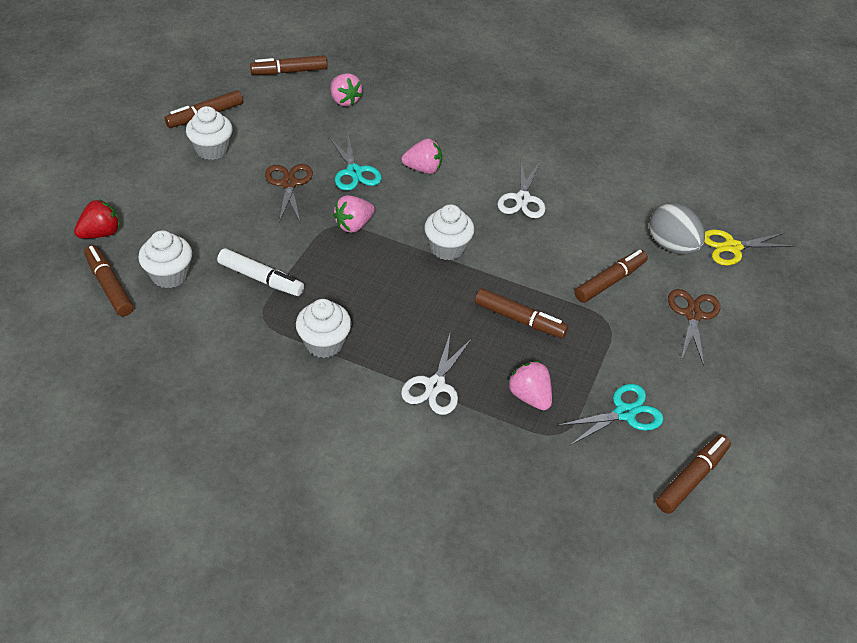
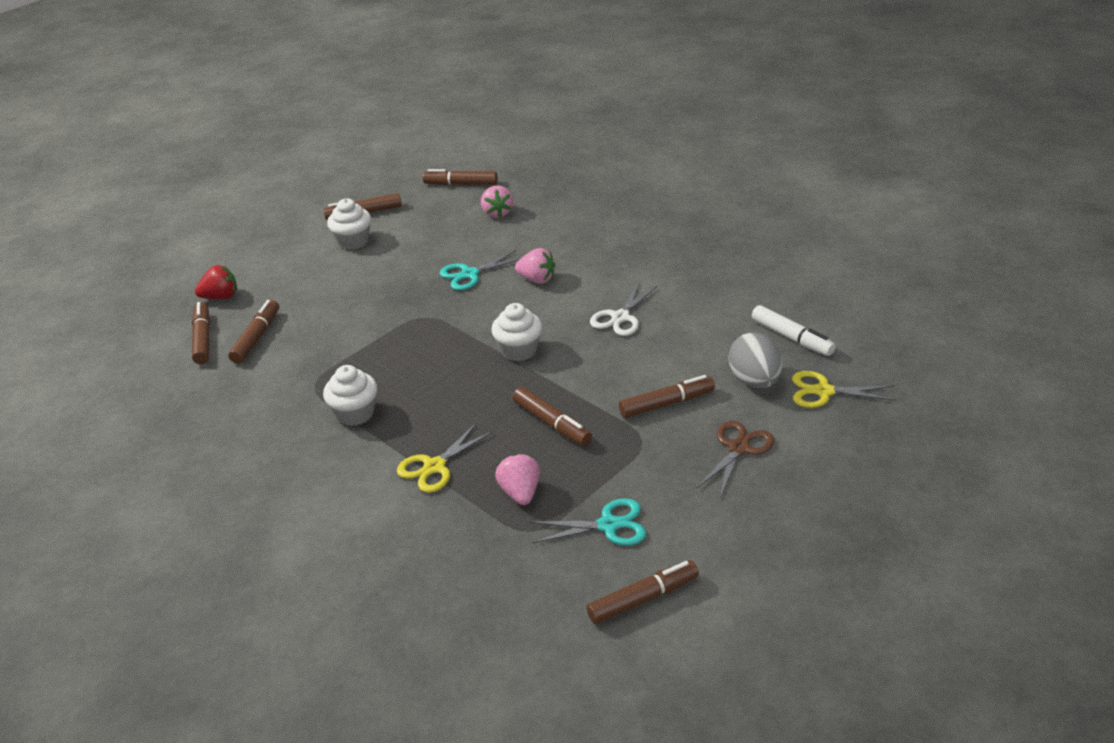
camera: 25 degrees right, 10 degrees down
(170, 275) = (257, 337): white cupcake -> brown marker
(261, 279) = (332, 352): white marker -> white marker (791, 337)
(289, 184) = (404, 277): brown scissors -> none
(354, 172) = (470, 274): turquoise scissors -> turquoise scissors turned 60 degrees clockwise
(354, 225) = (442, 319): pink strawberry -> none
(435, 385) = (435, 466): white scissors -> yellow scissors

